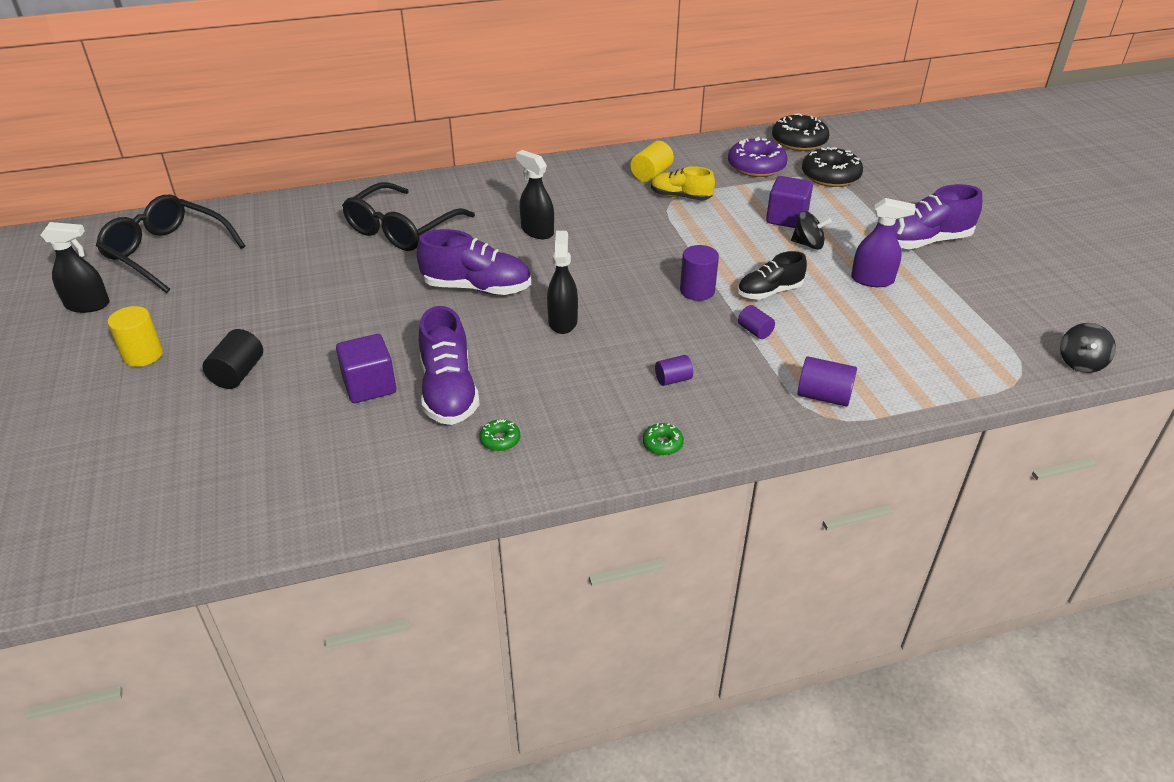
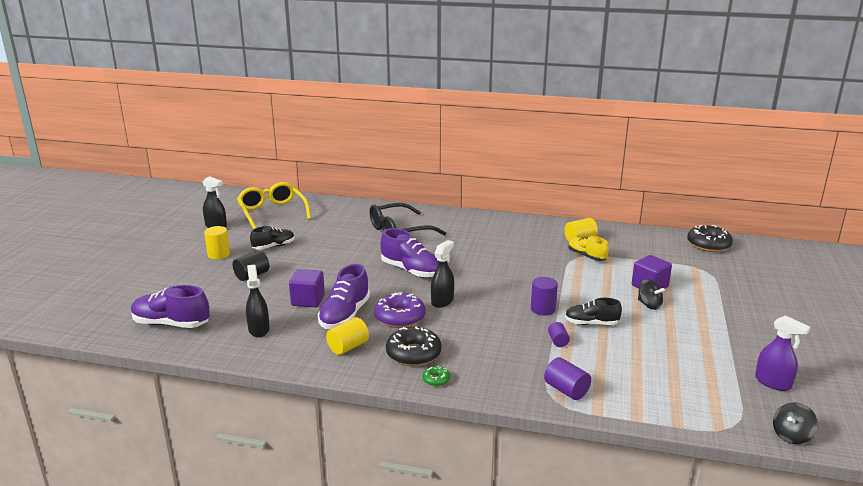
camera: 30 degrees right, 15 degrees down
(166, 252) = (272, 212): black glasses -> yellow glasses
(226, 312) = (273, 246): none -> black shoe
(500, 440) = (348, 347): green donut -> yellow cylinder
(537, 231) = (475, 252): black spray bottle -> black spray bottle (259, 329)
(673, 379) = (477, 350): purple cylinder -> none
(756, 166) = (659, 252): purple donut -> purple donut (400, 317)
(830, 176) = (710, 270): black donut -> black donut (413, 354)
(872, 280) = (675, 338): purple spray bottle -> purple spray bottle (773, 383)
(923, 242) = (741, 327): purple shoe -> purple shoe (171, 324)

